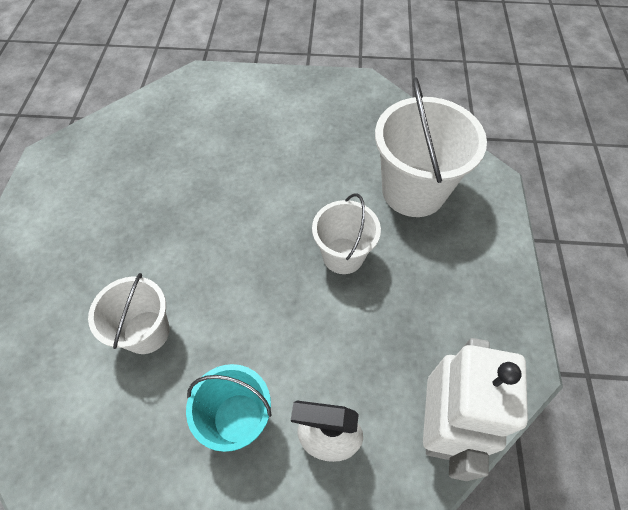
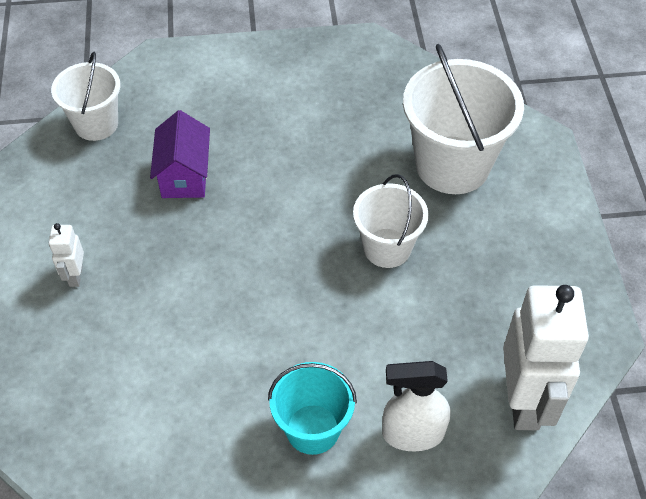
camera: 10 degrees left, 5 degrees down
(80, 240) = (75, 276): none -> white robot
(146, 332) = (186, 361): white bucket -> white bucket (96, 124)
(192, 169) = (184, 175): none -> purple house

